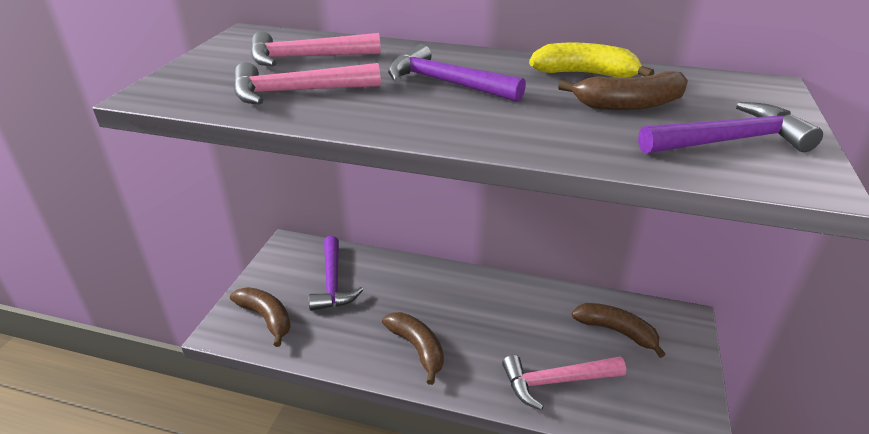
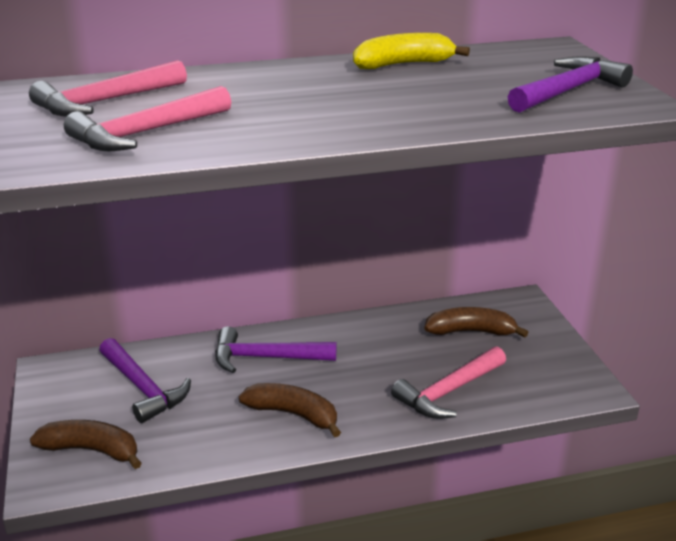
camera: 30 degrees left, 5 degrees down
(446, 83) = (288, 96): purple hammer -> purple hammer (266, 358)
(629, 104) = (467, 81): brown banana -> none

